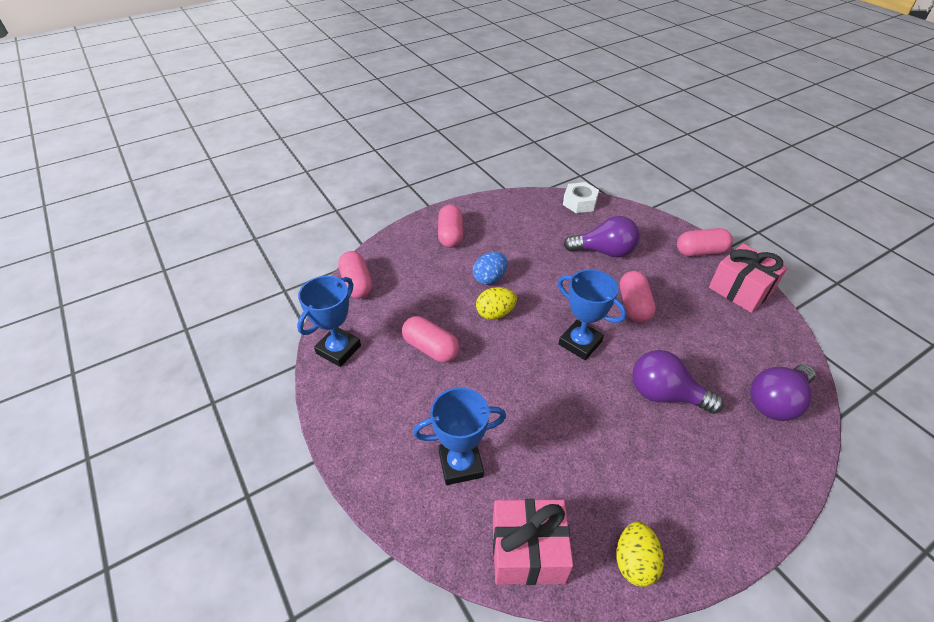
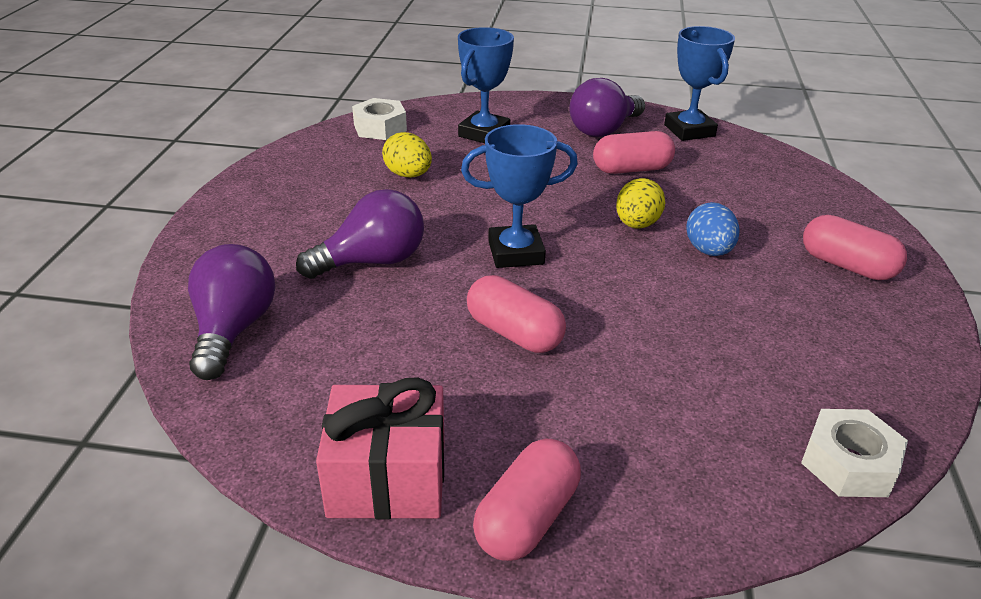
camera: 130 degrees right, 10 degrees down
(357, 284) = (791, 169): pink capsule -> none
(528, 551) = (380, 128): pink gift -> white nut
(604, 251) = (660, 388): purple light bulb -> purple light bulb (603, 130)
(634, 562) = (299, 157): yellow egg -> yellow egg (408, 175)

